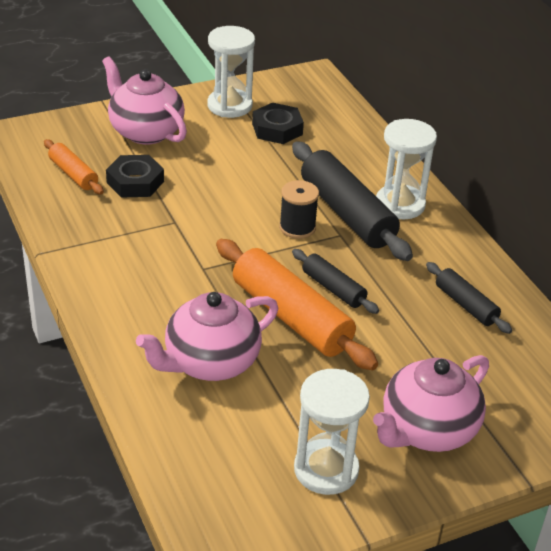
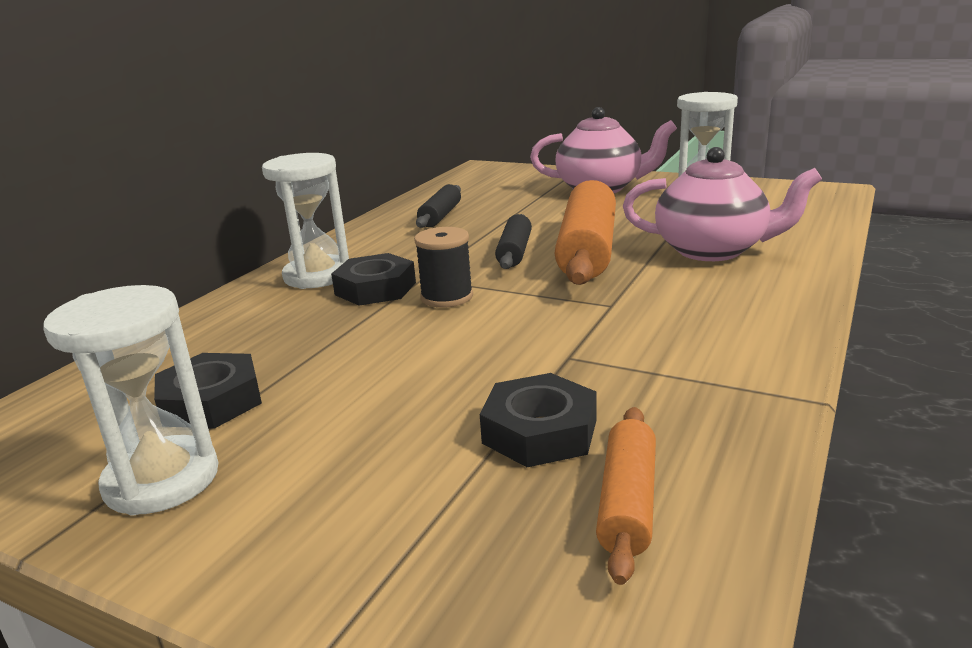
camera: 125 degrees left, 15 degrees down
(145, 131) = (372, 516): pink teapot -> none
(347, 213) = (375, 288): black rolling pin -> black nut

